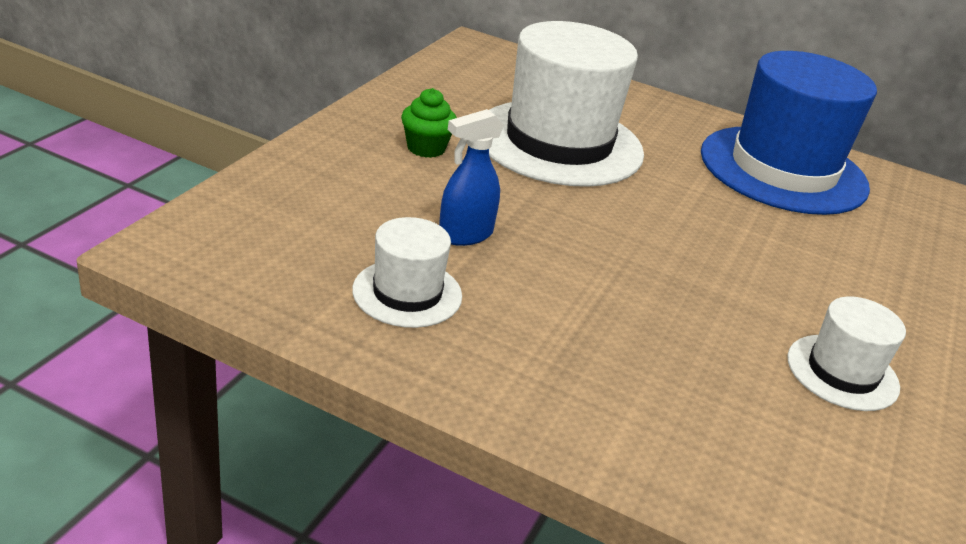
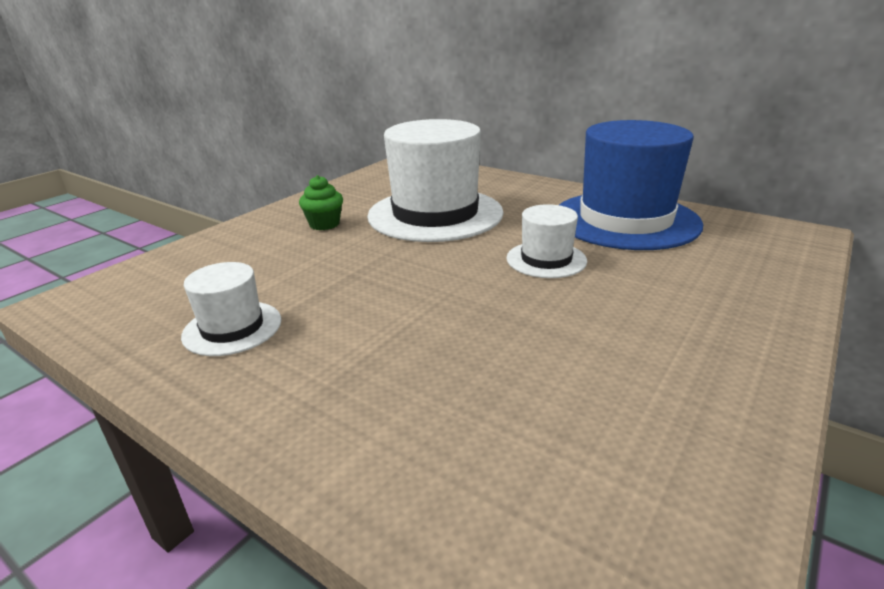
camera: 15 degrees right, 5 degrees down
(465, 235) = (314, 281): blue spray bottle -> none
(842, 372) = (630, 387): white hat -> white hat (546, 259)

